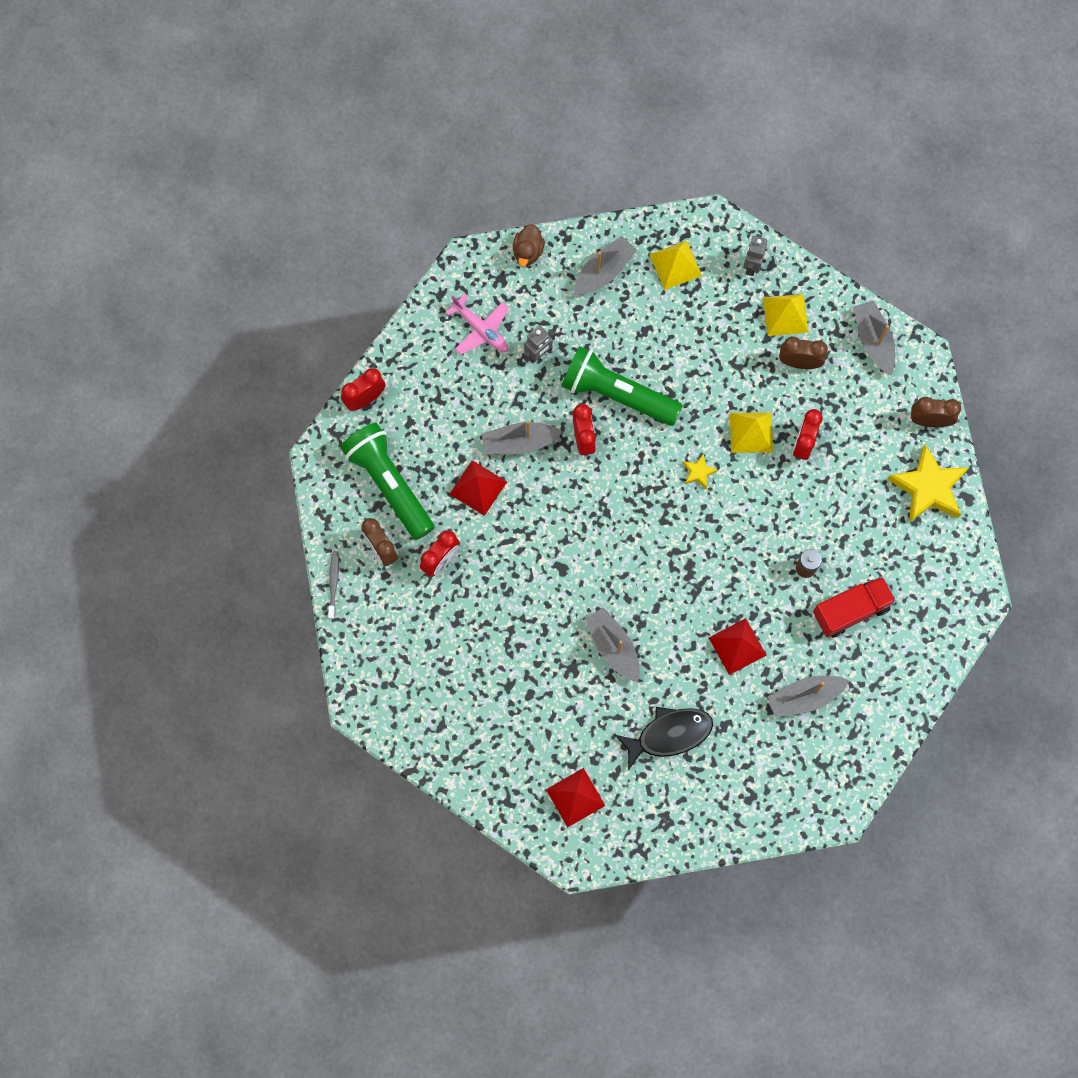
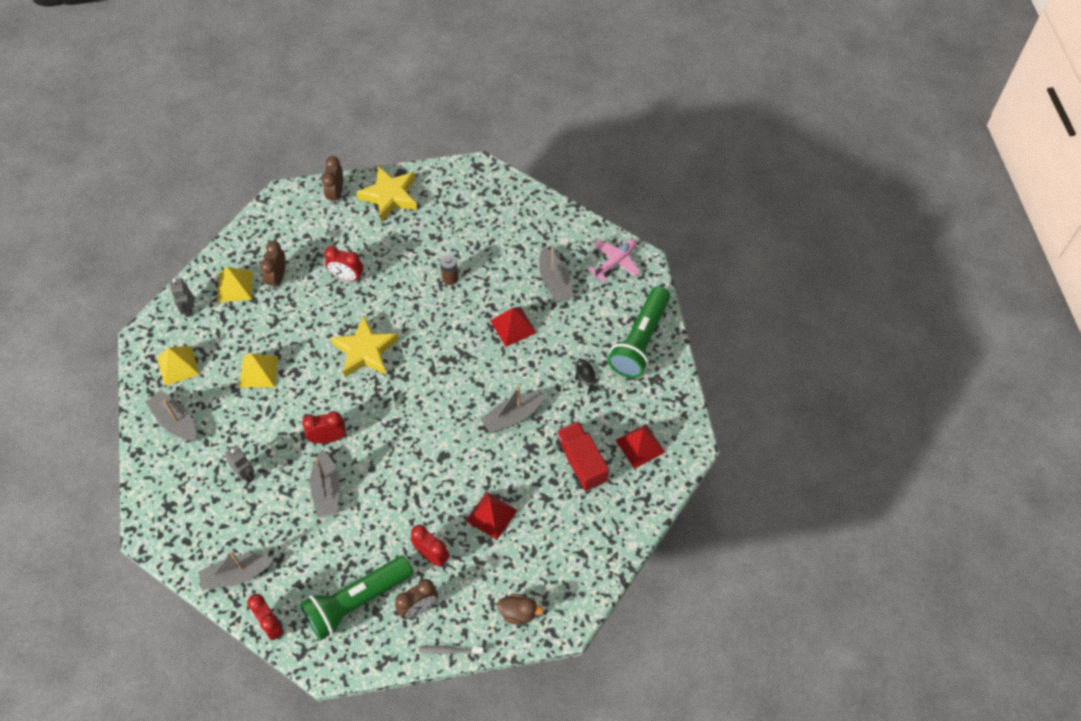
camera: 90 degrees left, 15 degrees down
(478, 487) = (366, 524): red pyramid -> red pyramid (491, 515)
(481, 330) = (216, 523): pink plane -> pink plane (615, 262)
(528, 251) = (146, 483): brown duck -> brown duck (518, 613)
(617, 394) = (290, 411): green flashlight -> green flashlight (640, 341)
(669, 734) = (586, 376): black fish -> black fish, size x0.51
(698, 472) = (365, 351): yellow star -> yellow star, size x2.22
(751, 265) = (188, 309): grey robot -> grey robot turned 60 degrees clockwise
(751, 432) = (334, 313): yellow pyramid -> yellow pyramid (258, 371)
(851, 610) = (485, 249): red truck -> red truck (581, 462)
(873, 340) = (265, 227): grey boat -> grey boat (236, 575)

